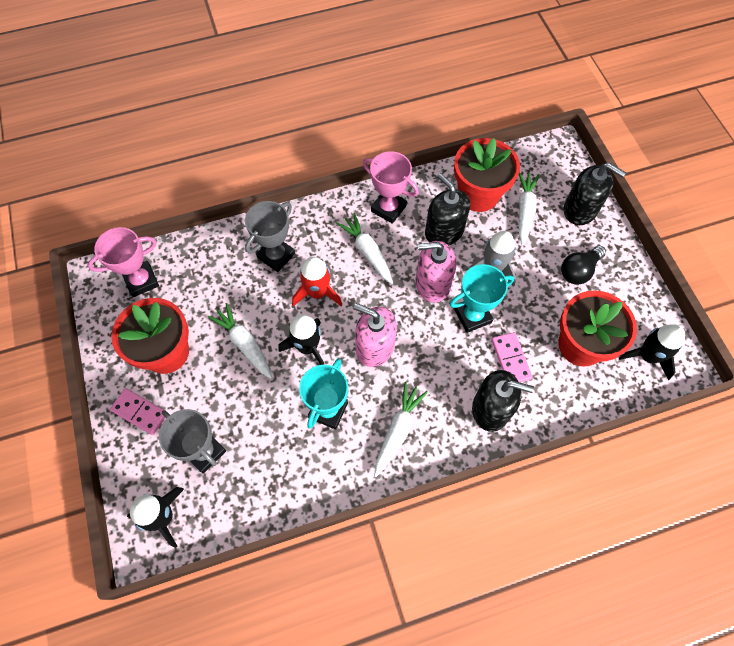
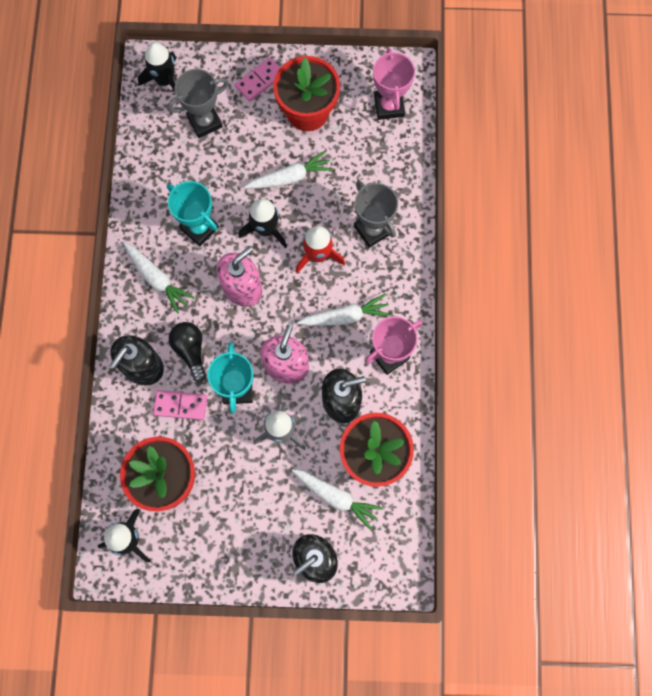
camera: 110 degrees right, 10 degrees up
(578, 271) = (244, 518): black light bulb -> black light bulb (190, 350)

